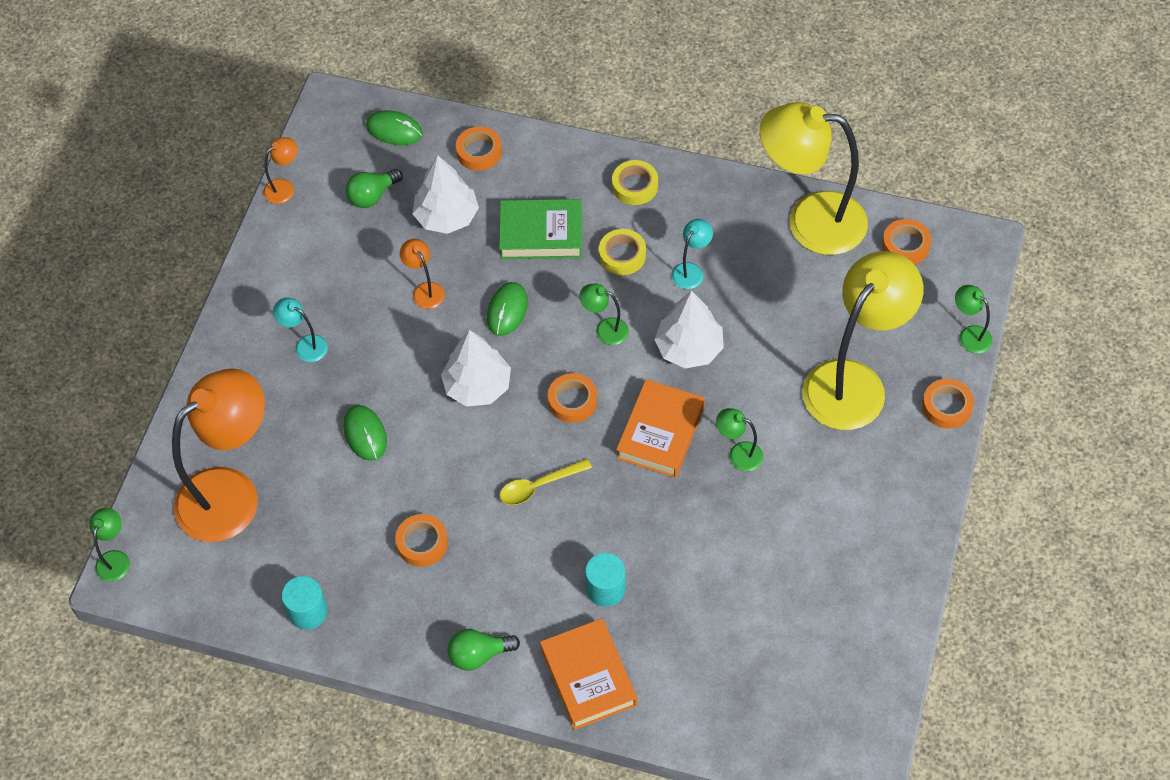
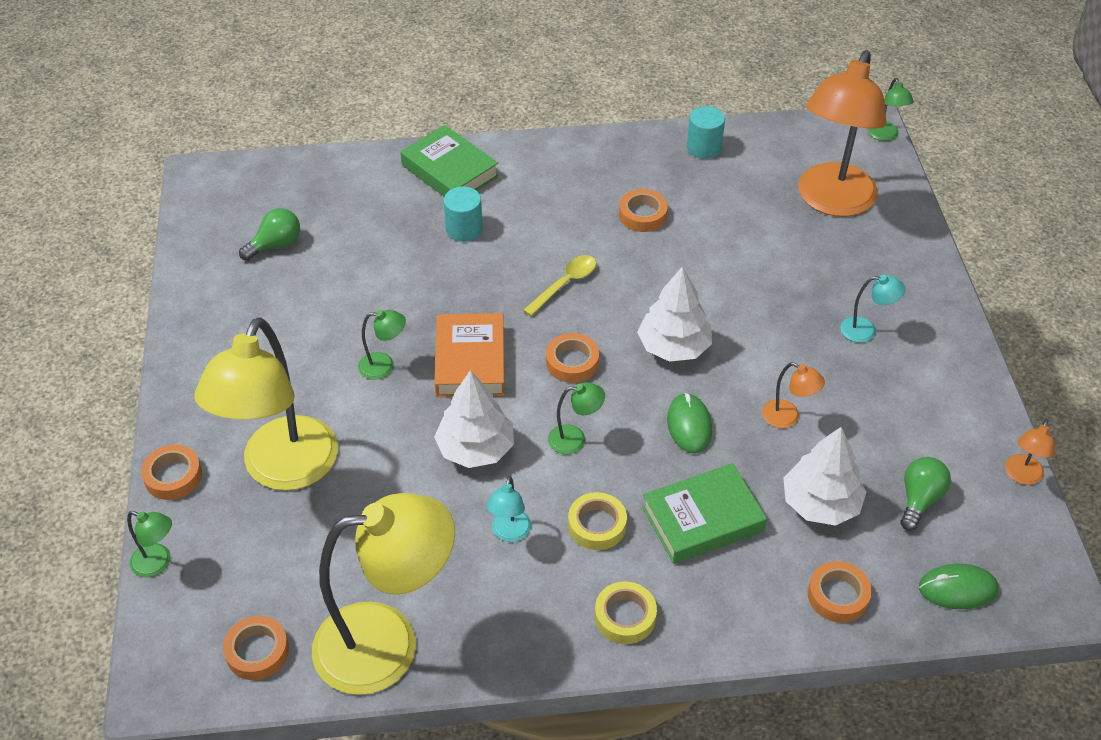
camera: 155 degrees right, 10 degrees down
(365, 434) = (751, 276): green mouse -> none
(479, 655) = (547, 160): green light bulb -> green light bulb (275, 245)
(588, 677) = (450, 171): orange book -> green book

